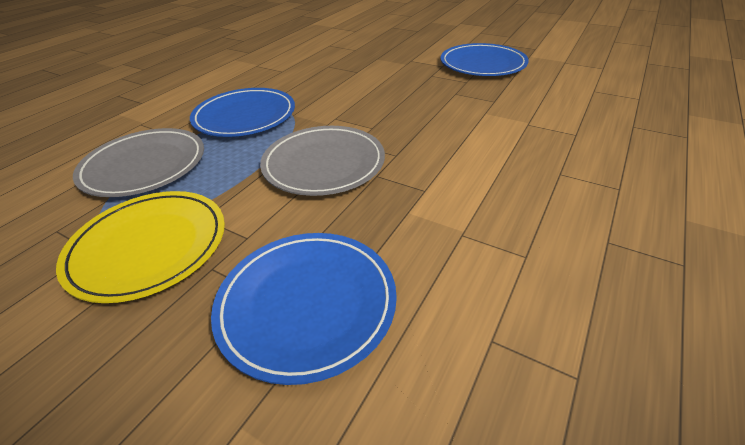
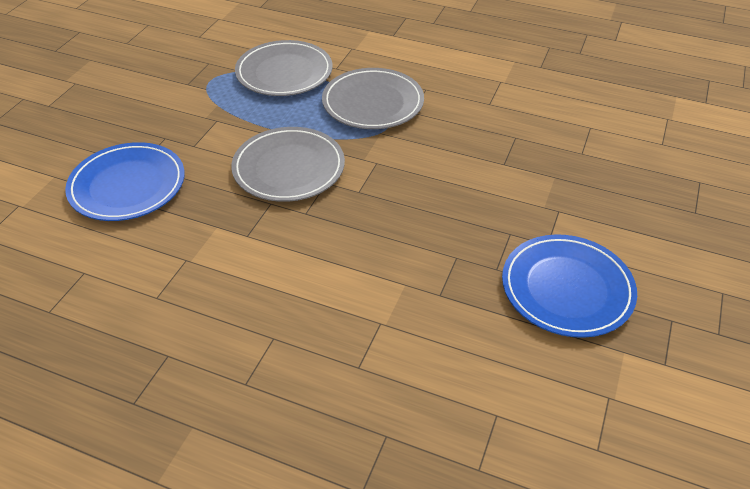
camera: 80 degrees right, 5 degrees up
(149, 247) = (188, 106): yellow plate -> none
(245, 116) = (373, 103): blue plate -> grey plate

